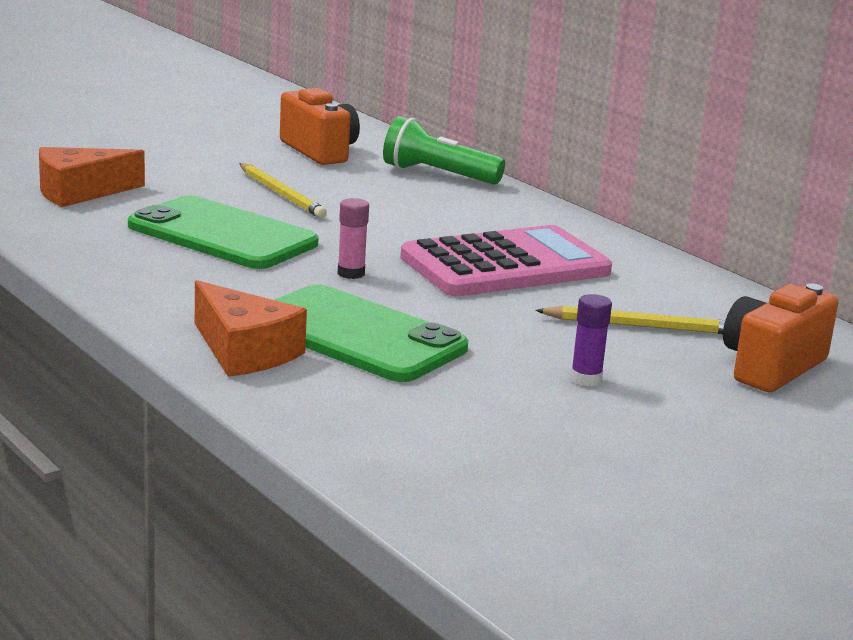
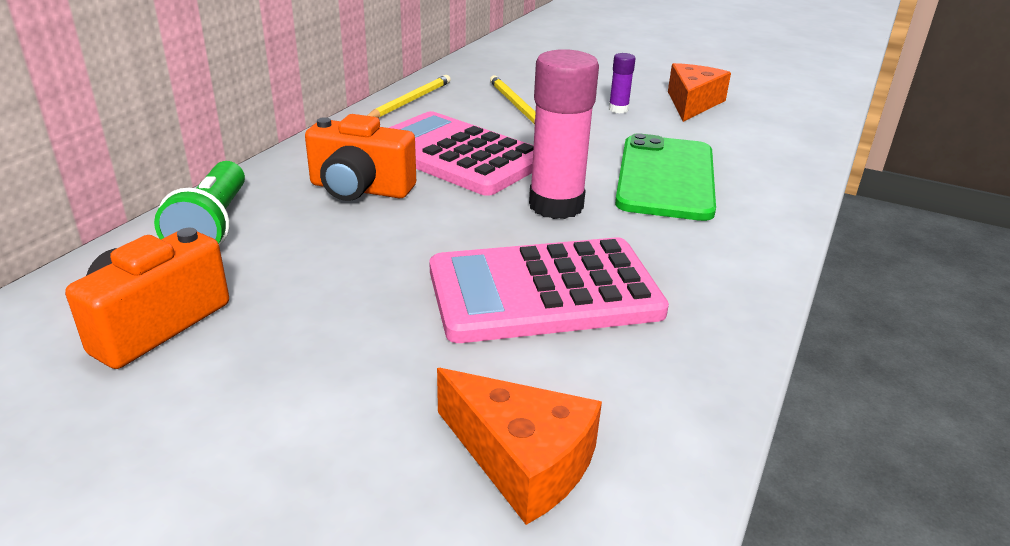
camera: 115 degrees left, 10 degrees up
(222, 235) = (544, 291): green phone -> pink calculator
(244, 351) = (755, 207): orange cheese -> orange cheese (692, 103)
(281, 194) = (372, 298): yellow pencil -> yellow pencil (410, 101)
(351, 273) = (556, 205): pink glue stick -> pink glue stick, size x2.12
(771, 367) = (530, 74): orange camera -> orange camera (360, 189)

